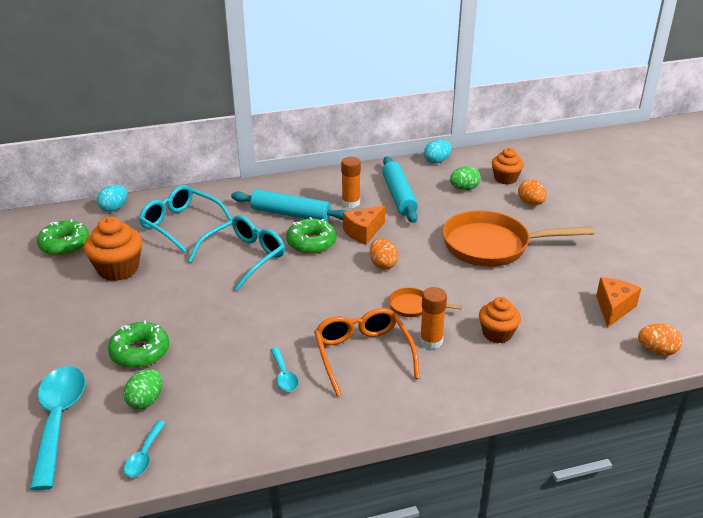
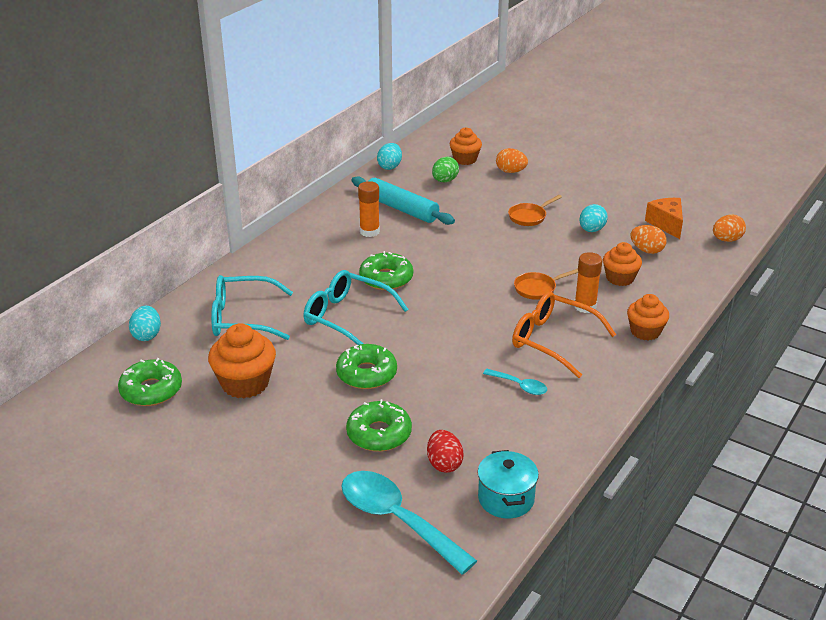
camera: 40 degrees left, 0 degrees up
(144, 455) = (506, 499): turquoise spoon -> turquoise pot
(146, 400) = (444, 464): green egg -> red egg
(196, 304) = (366, 374): none -> green donut
(244, 257) = (347, 317): turquoise glasses -> turquoise glasses turned 60 degrees counterclockwise
(291, 214) = (331, 263): turquoise rolling pin -> none
(363, 232) = (417, 251): orange cheese -> none
(383, 264) = (469, 268): orange egg -> orange egg (646, 250)
(452, 390) = (645, 331): none -> orange cupcake
(492, 246) = (529, 217): orange pan -> orange pan, size x0.45
(532, 281) = (591, 230): none -> turquoise egg

